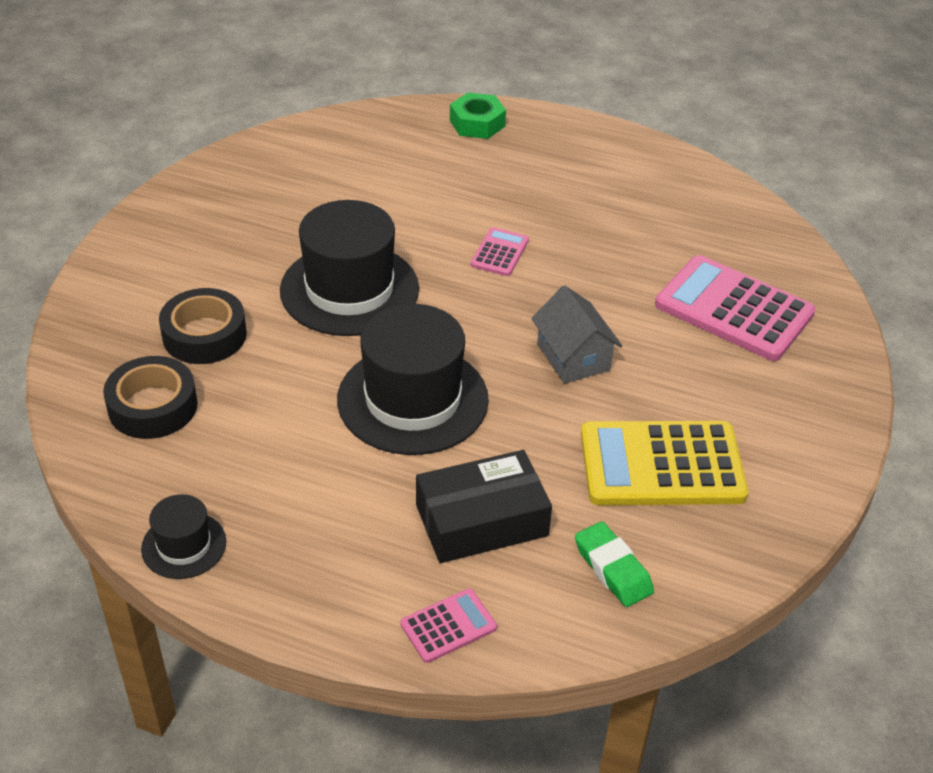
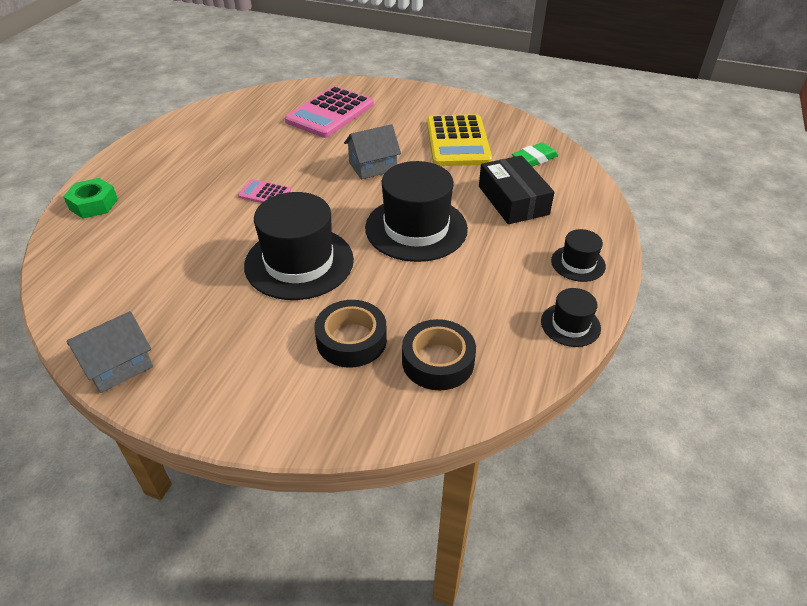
camera: 90 degrees left, 0 degrees up
(207, 178) = (118, 366): none -> grey house
(311, 579) = (578, 263): none -> black hat
(448, 626) = (591, 211): pink calculator -> none

